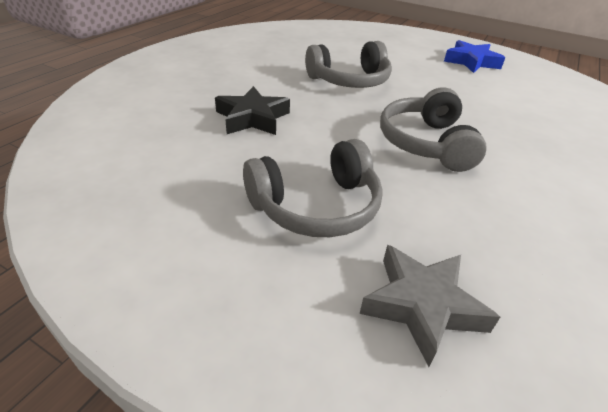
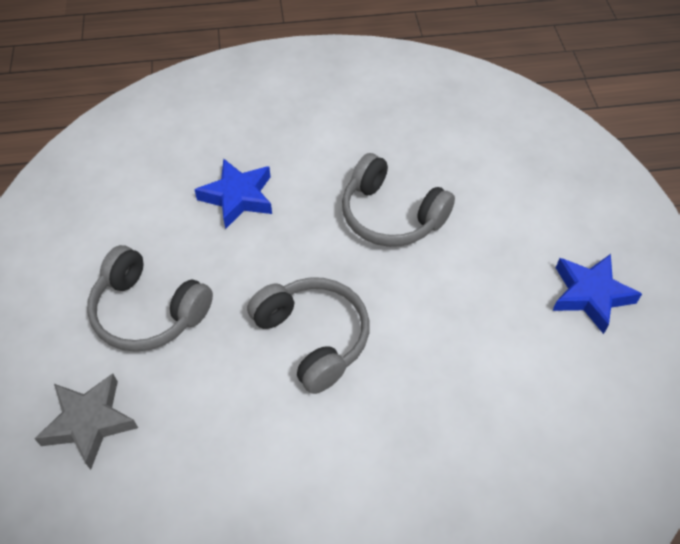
camera: 55 degrees right, 15 degrees up
(252, 118) = (238, 197): black star -> blue star
(426, 143) = (313, 338): grey headphones -> grey headphones turned 90 degrees clockwise

